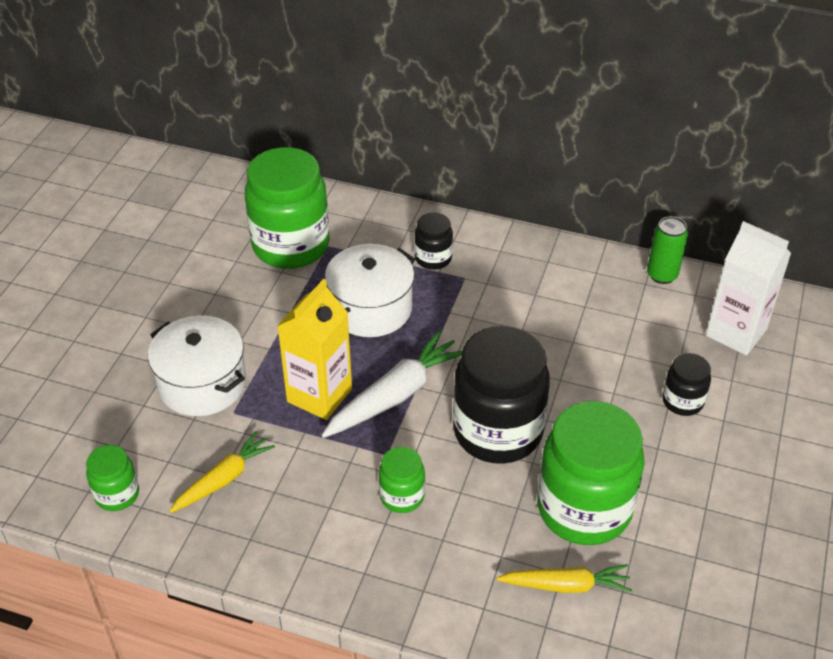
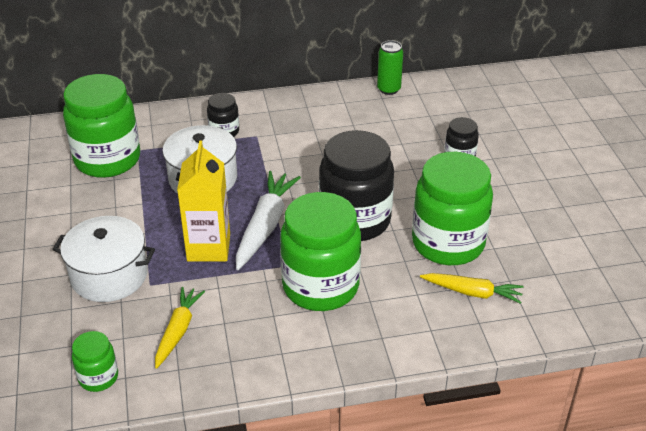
camera: 30 degrees left, 5 degrees down
(402, 496) = (320, 286): green jar -> green jar, size x2.10
(566, 585) = (472, 292): yellow carrot -> yellow carrot turned 45 degrees clockwise
(736, 332) = (460, 106): white carton -> none

